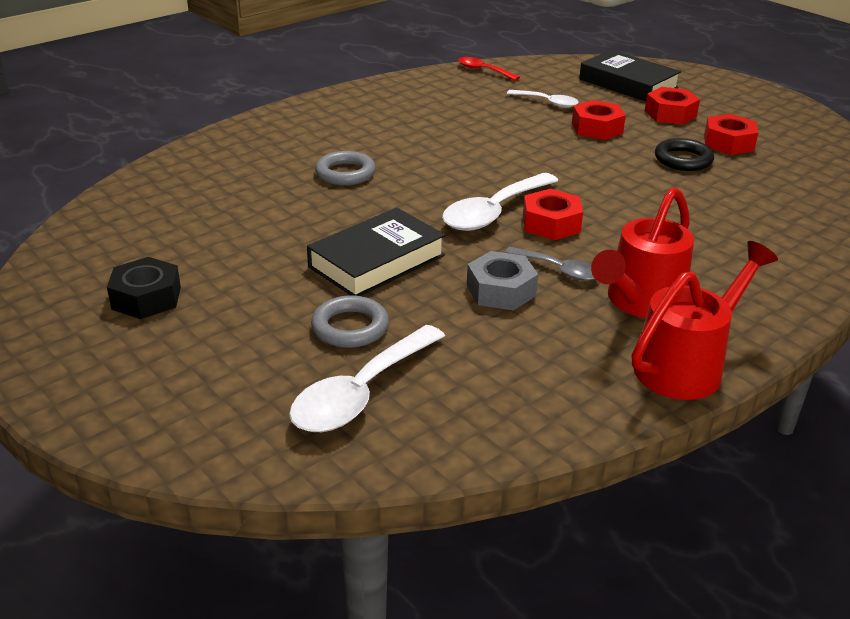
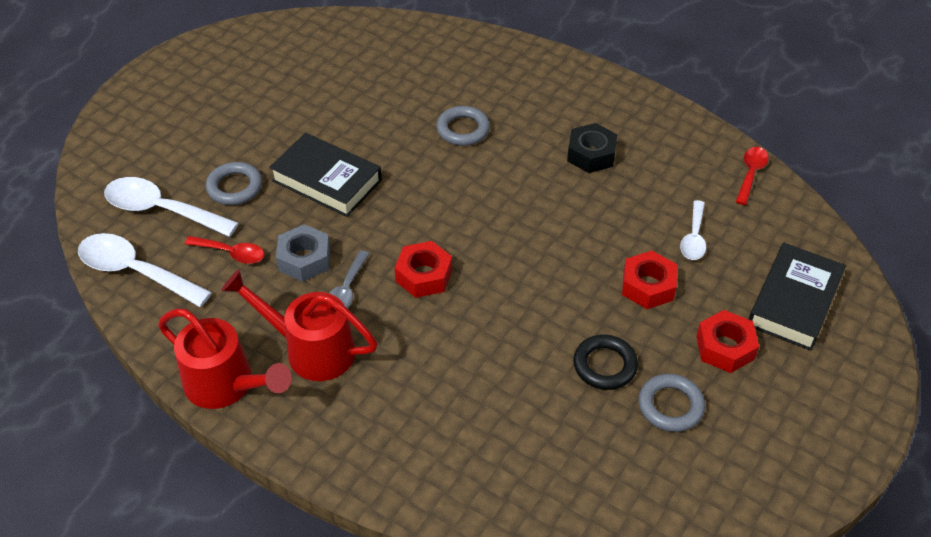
camera: 75 degrees right, 15 degrees up
(146, 298) = (246, 83): black nut -> black nut (591, 154)
(470, 341) = (231, 253): none -> red spoon
(494, 212) = (430, 234): white spoon -> white spoon (135, 271)
(728, 143) = (670, 406): red nut -> grey ring

